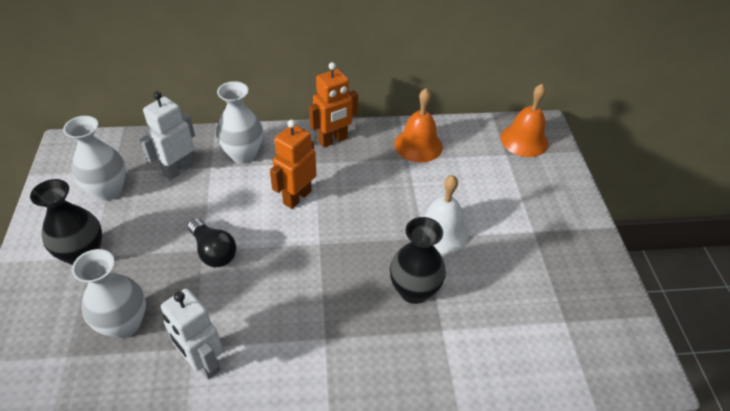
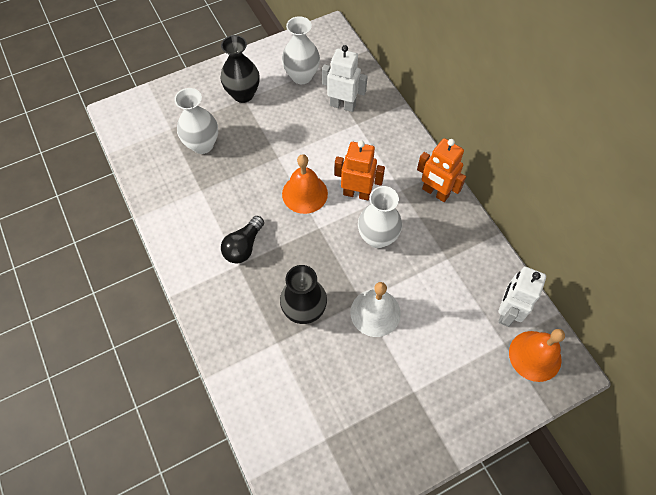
camera: 70 degrees right, 15 degrees up
(203, 362) = (192, 201): white robot -> white robot (507, 312)
(213, 252) = (279, 164): black light bulb -> black light bulb (243, 246)
(243, 154) = (381, 137): white vase -> white vase (377, 237)
(418, 145) = (469, 261): orange bell -> orange bell (304, 193)

